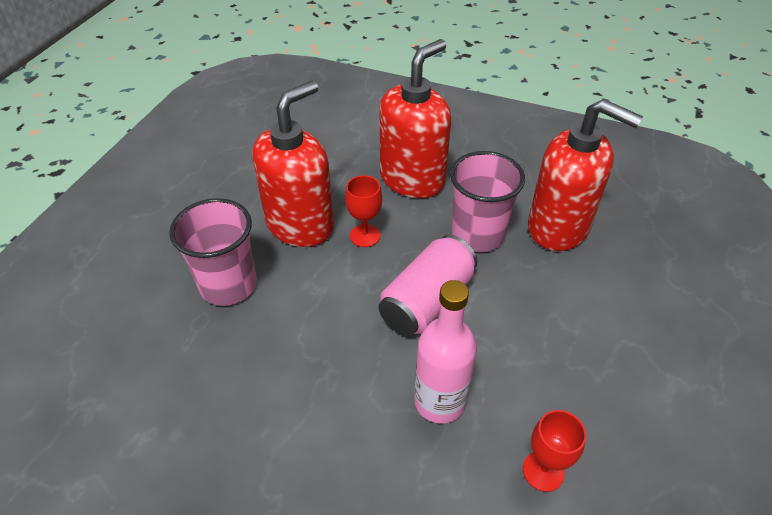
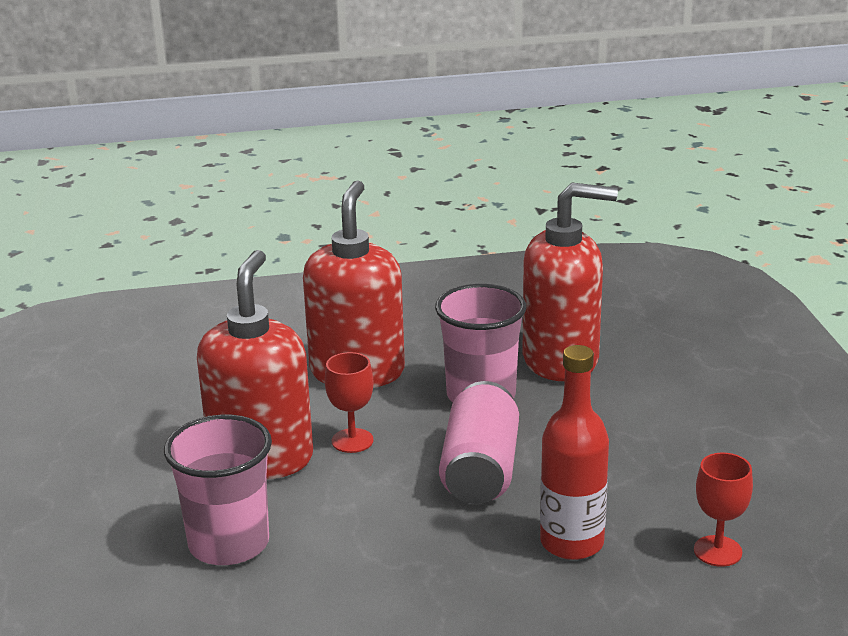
camera: 30 degrees left, 20 degrees down
(439, 401) = (572, 543): pink bottle -> red bottle

